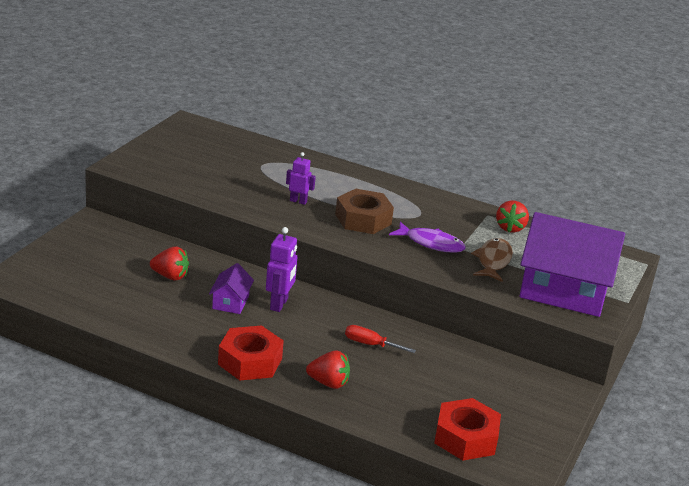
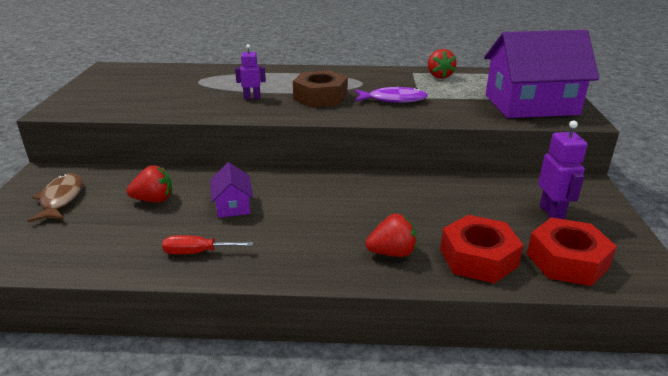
camera: 20 degrees left, 0 degrees up
(250, 361) = (295, 258): red nut -> red nut (478, 258)
(279, 304) = (282, 193): purple robot -> purple robot (551, 213)
(370, 344) = (396, 202): red screwdriver -> red screwdriver (197, 252)
(493, 261) = (454, 99): brown fish -> brown fish (61, 199)

